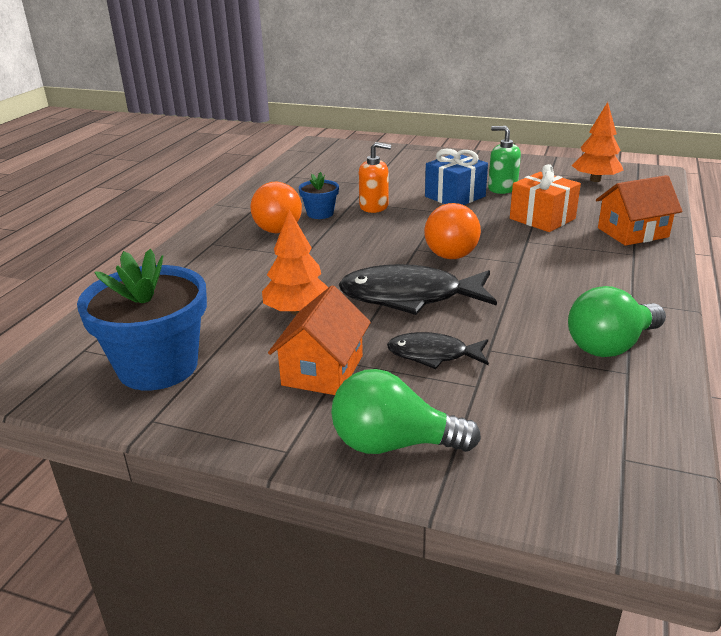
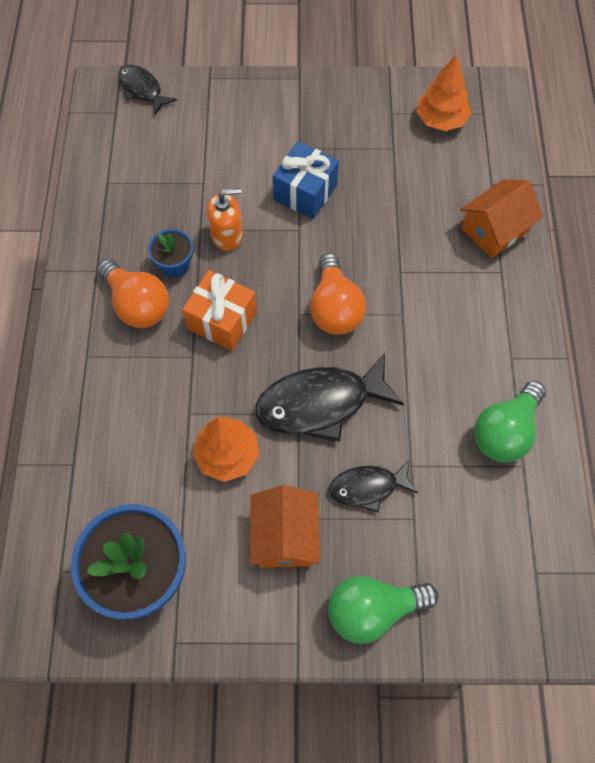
camera: 20 degrees left, 35 degrees up
(348, 146) = (142, 89): none -> black fish
(502, 188) = (350, 162): green soap dispenser -> none
(542, 219) = (405, 221): orange gift -> orange gift (222, 320)

